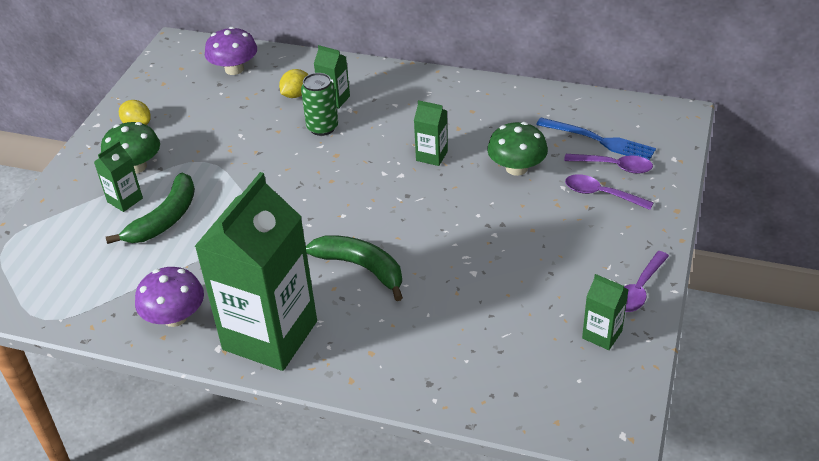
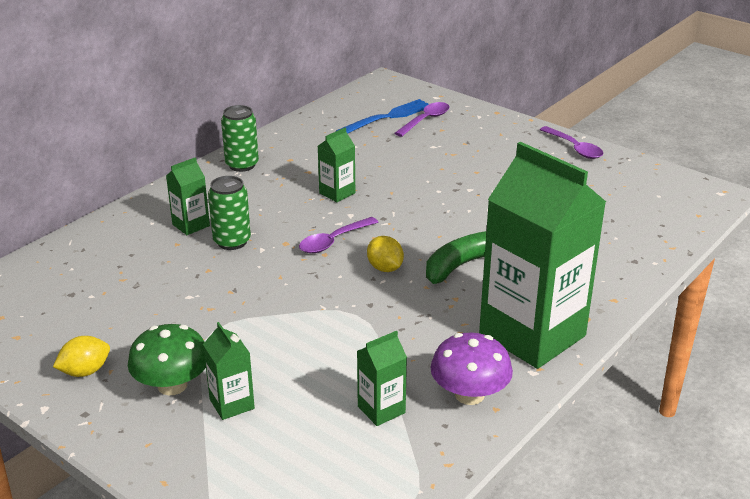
camera: 70 degrees left, 10 degrees down
(165, 219) = (295, 376): green banana -> none
(234, 69) = (54, 277): purple mushroom -> none
(295, 94) = (155, 246): yellow lemon -> yellow lemon (385, 268)
(443, 89) = (242, 165): none -> green can
(516, 168) = (391, 159): green mushroom -> none
(601, 194) = (455, 134): purple spoon -> purple spoon (333, 241)
(602, 334) = (615, 174): green carton -> green carton (381, 409)

